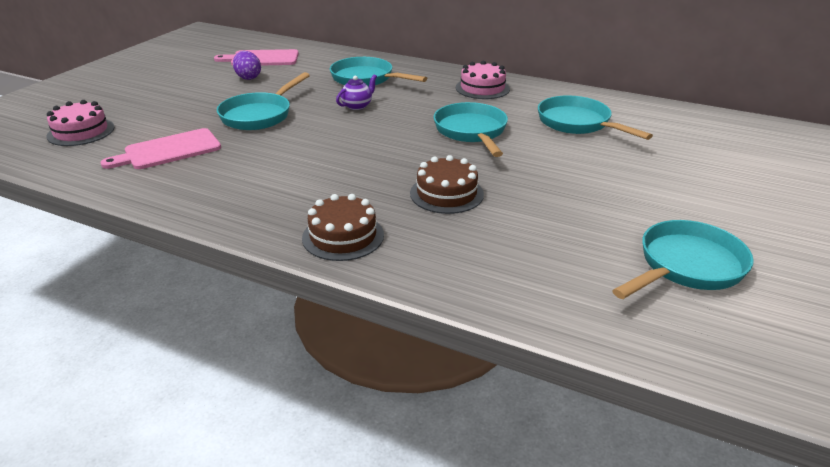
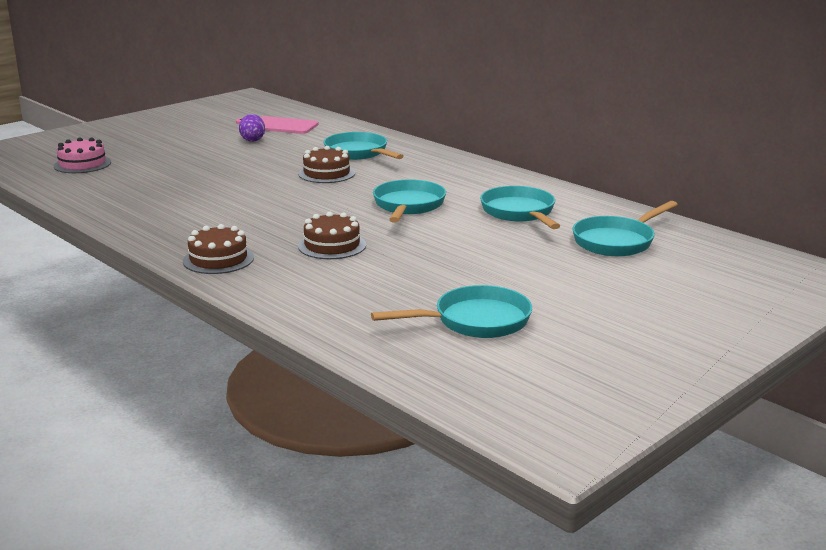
camera: 20 degrees right, 10 degrees down
(168, 150) = (138, 186): pink cutting board -> none
(259, 115) = (234, 170): turquoise pan -> turquoise pan (617, 241)
(357, 106) = (326, 173): purple teapot -> brown cake
(482, 88) = (462, 173): pink cake -> none

